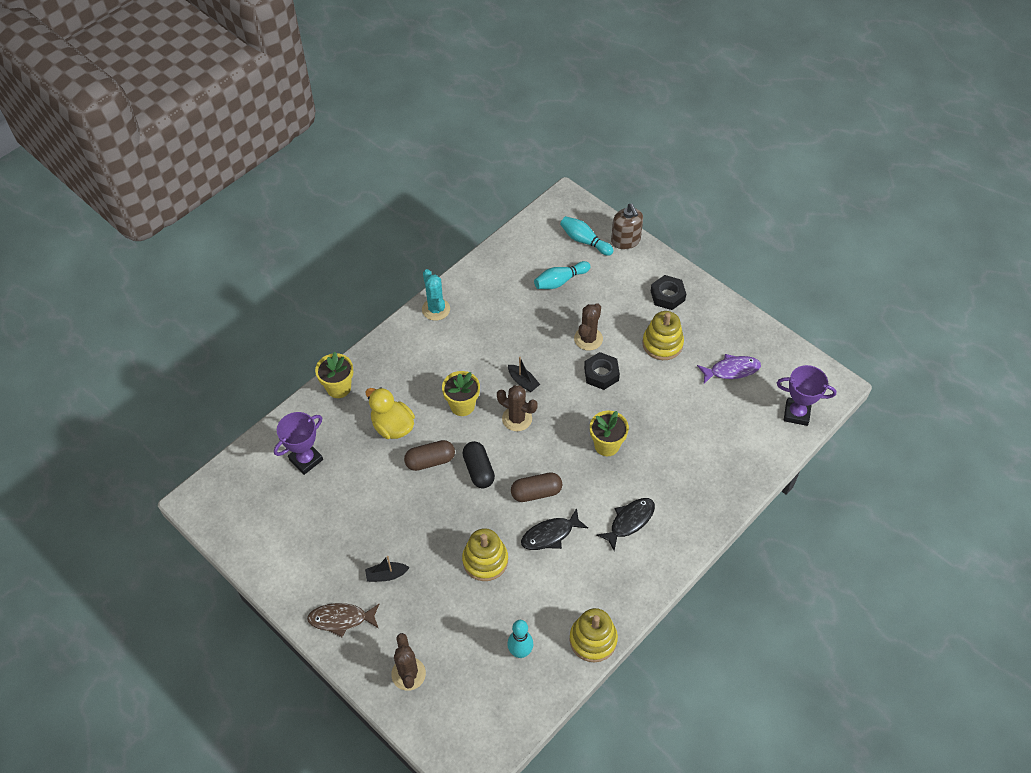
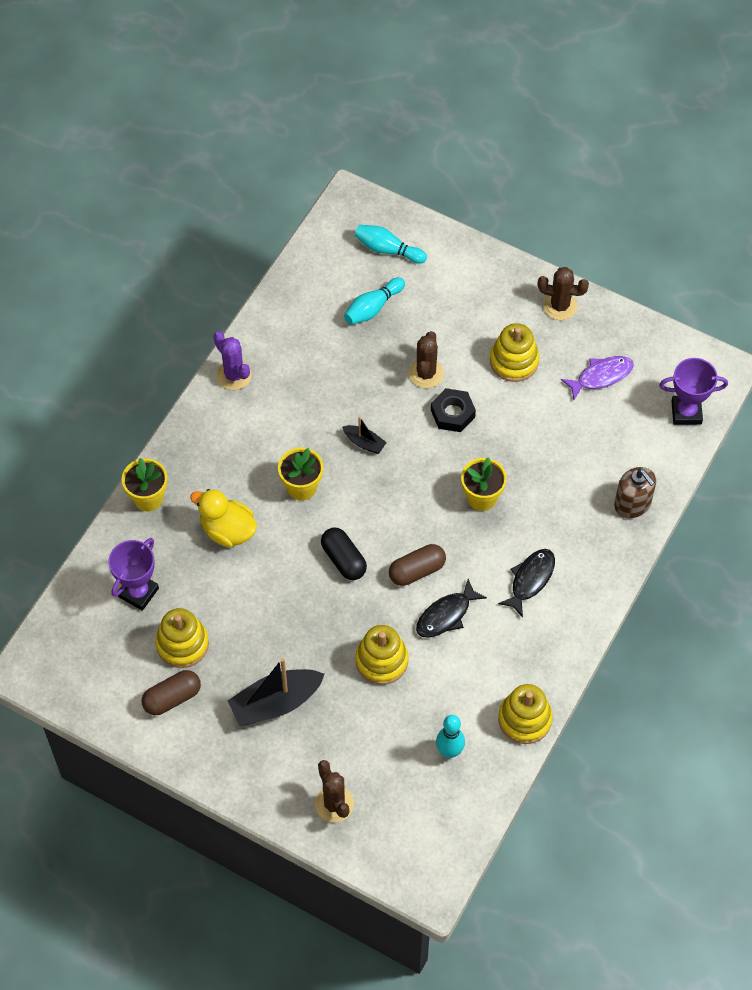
camera: 15 degrees left, 5 degrees up
(327, 509) = (182, 644): none -> yellow stacking toy
(341, 619) = (240, 763): brown fish -> none
(386, 575) = (275, 703): black boat -> black boat, size x1.96
(430, 461) = (284, 561): brown capsule -> brown capsule (172, 698)
(436, 309) = (234, 375): turquoise cactus -> purple cactus
(517, 418) = (370, 489): brown cactus -> brown cactus (559, 306)
(625, 240) = (437, 239): brown soap dispenser -> brown soap dispenser (632, 504)
(667, 295) = (504, 299): black nut -> none

